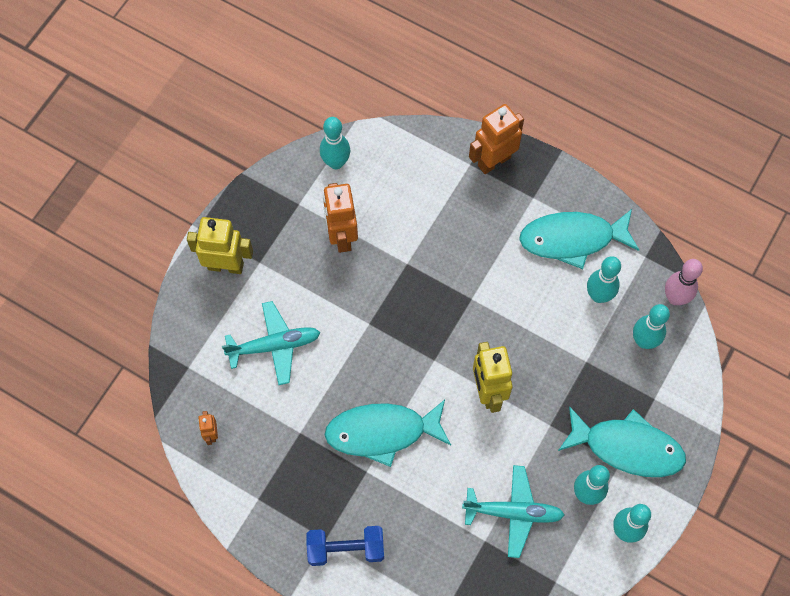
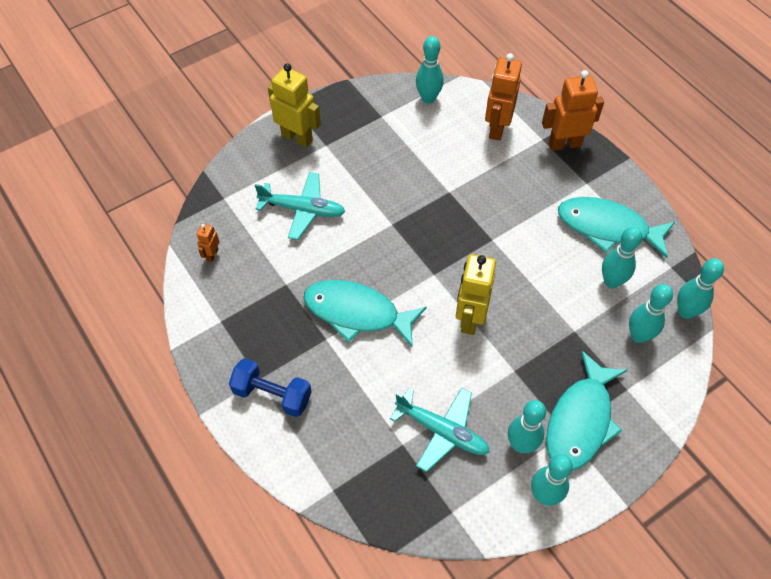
camera: 25 degrees right, 10 degrees down
(341, 236) = (404, 151): orange robot -> orange robot (497, 128)
(627, 447) = (580, 421): turquoise fish -> turquoise fish turned 75 degrees clockwise
(675, 298) = (685, 311): pink bowling pin -> turquoise bowling pin

